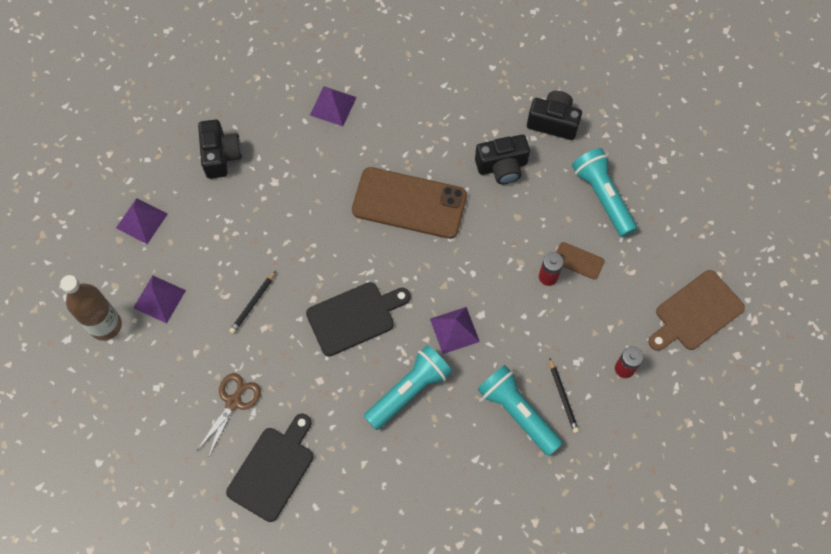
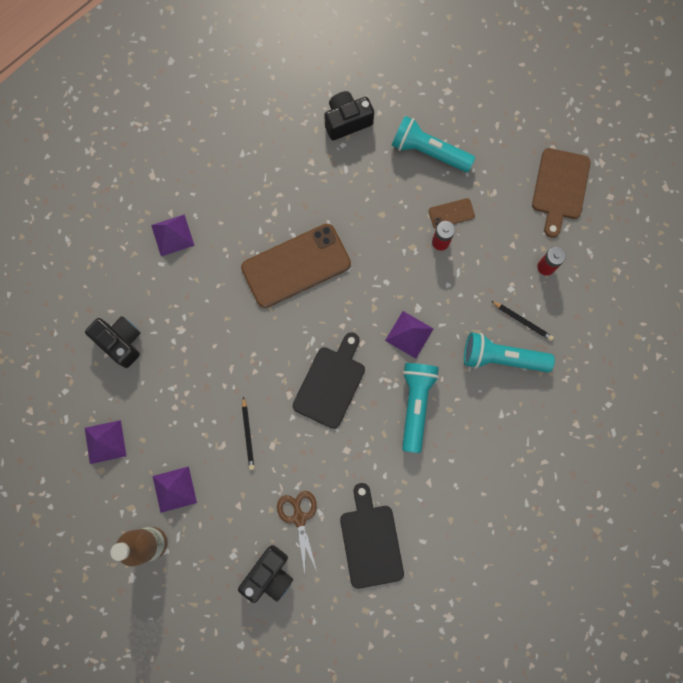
camera: 40 degrees left, 10 degrees up
(502, 167) = (339, 184): black camera -> black camera (269, 575)

